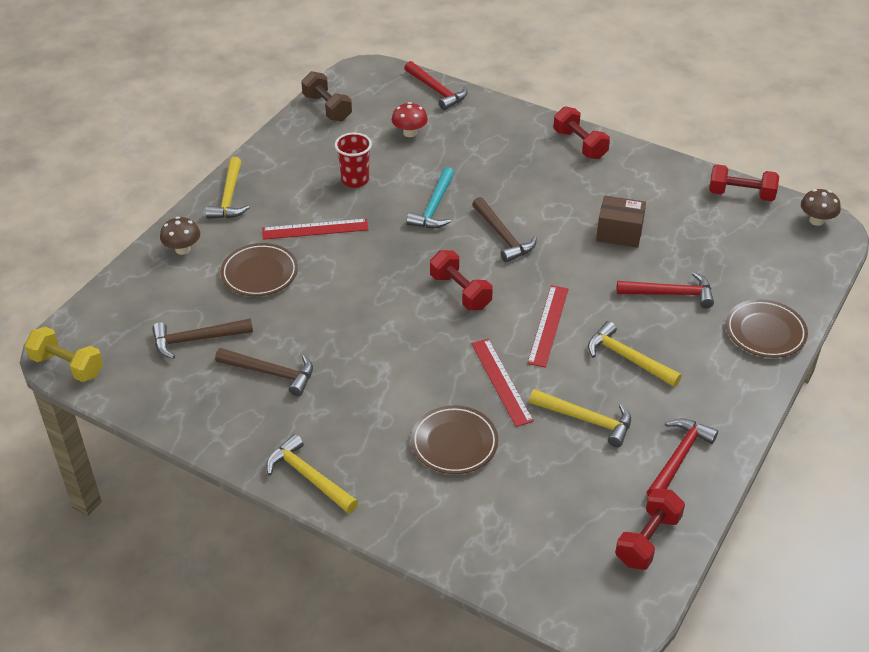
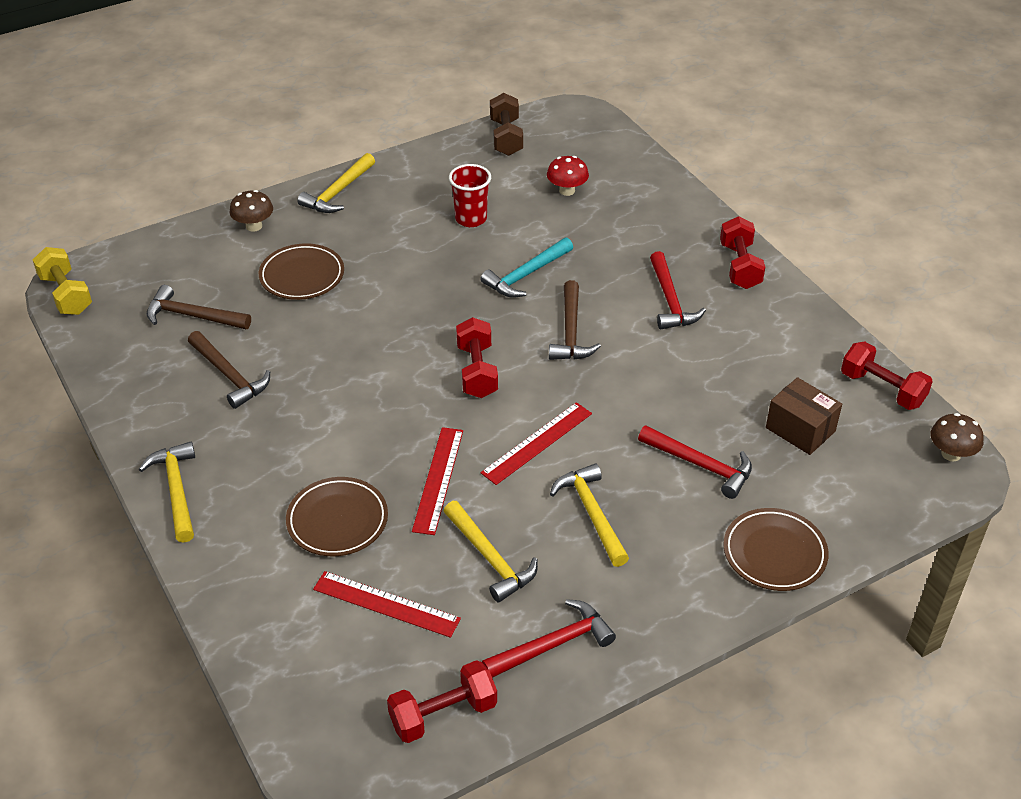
camera: 30 degrees right, 0 degrees up
(315, 229) = (390, 253): red ruler -> red ruler (386, 604)
(437, 91) = (633, 157): red hammer -> red hammer (670, 301)
(619, 233) = (700, 377): brown box -> brown box (800, 429)

